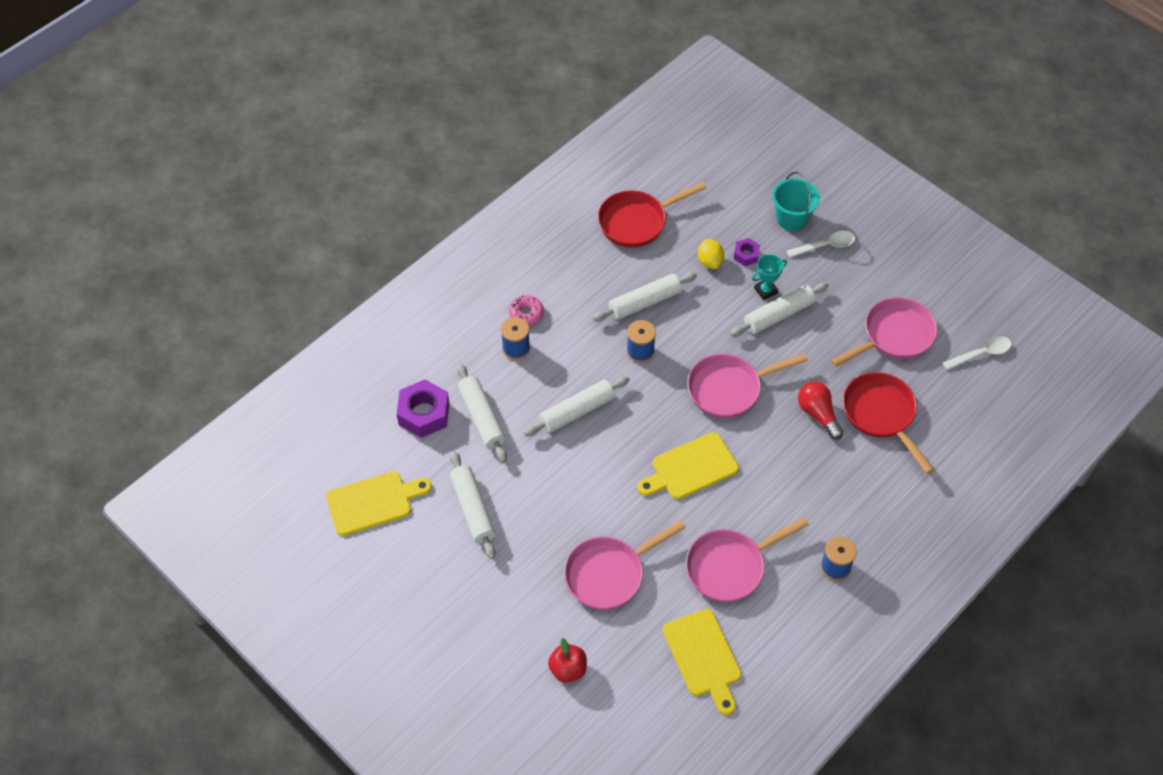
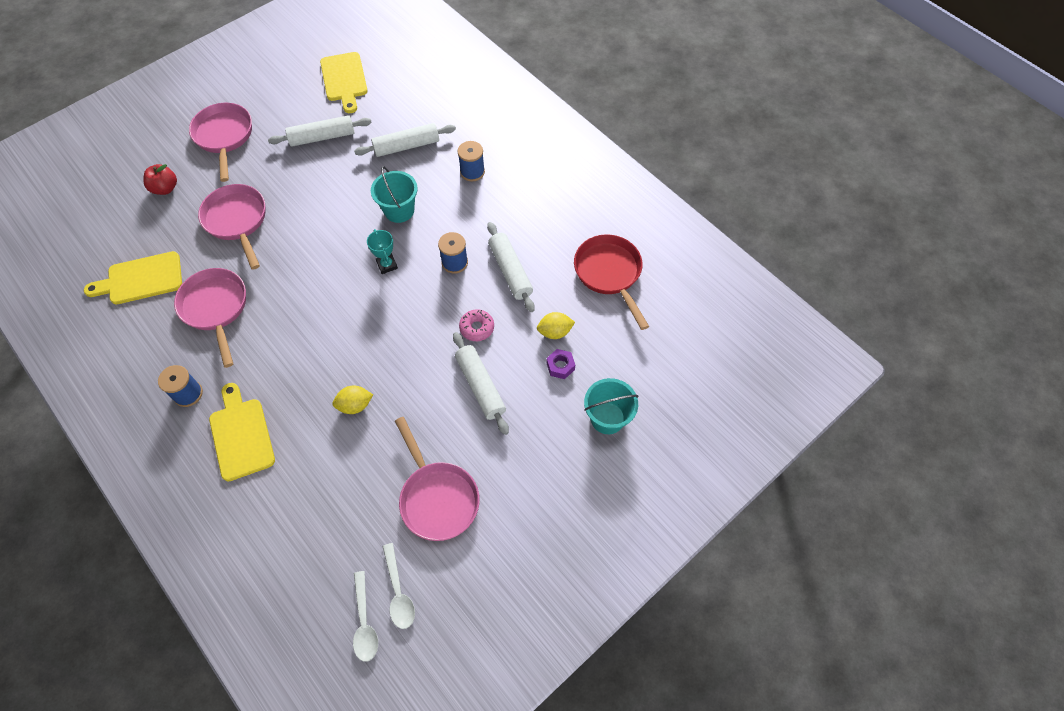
camera: 95 degrees right, 5 degrees up
(424, 414) = (417, 110): purple nut -> none
(526, 313) = (508, 181): pink donut -> pink donut (477, 328)
(577, 411) = (399, 210): white rolling pin -> turquoise bucket
(691, 468) = (321, 289): yellow cutting board -> yellow cutting board (241, 435)
(729, 388) = (400, 330): pink pan -> pink pan (224, 137)
(765, 290) = (513, 378): turquoise trophy -> turquoise trophy (387, 265)
(818, 414) = (355, 405): red light bulb -> yellow lemon
(825, 246) = (567, 447): white spoon -> white spoon (364, 622)
(881, 415) = (341, 466): red pan -> none

